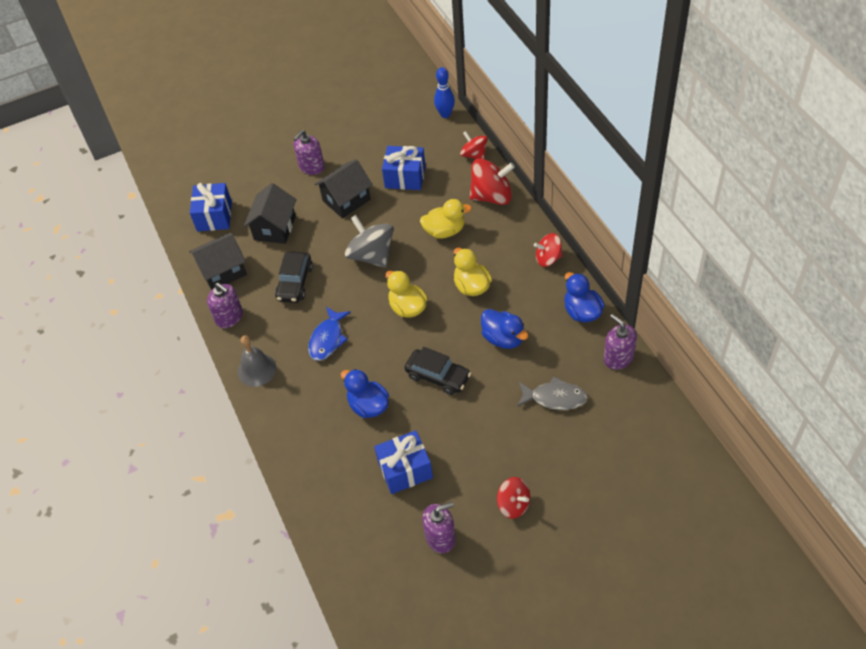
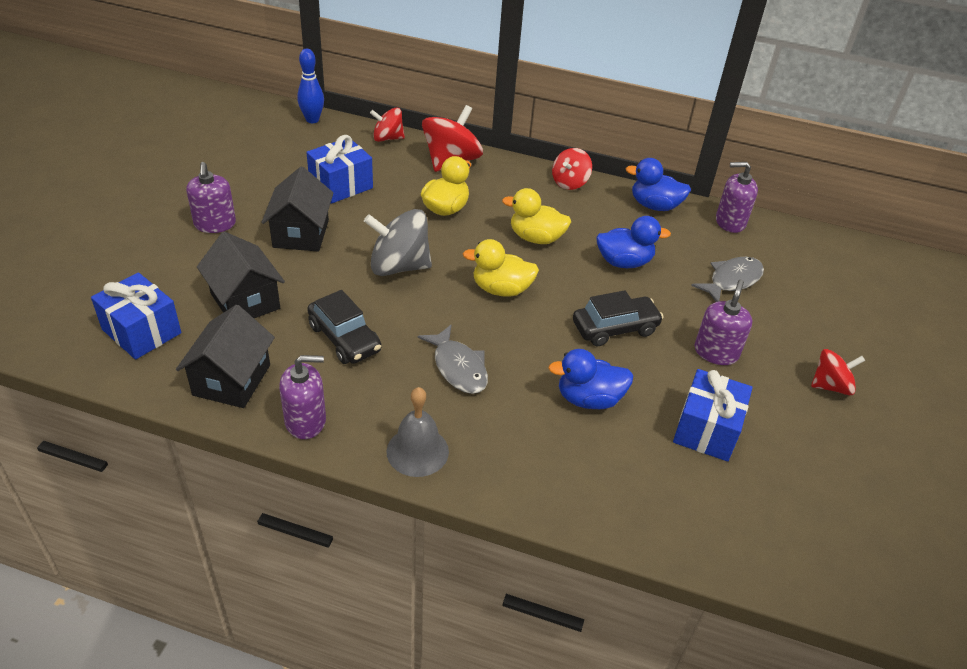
camera: 55 degrees left, 10 degrees down
(327, 339) = (458, 367): blue fish -> grey fish
(440, 537) = (822, 463): purple soap dispenser -> purple soap dispenser (716, 352)

